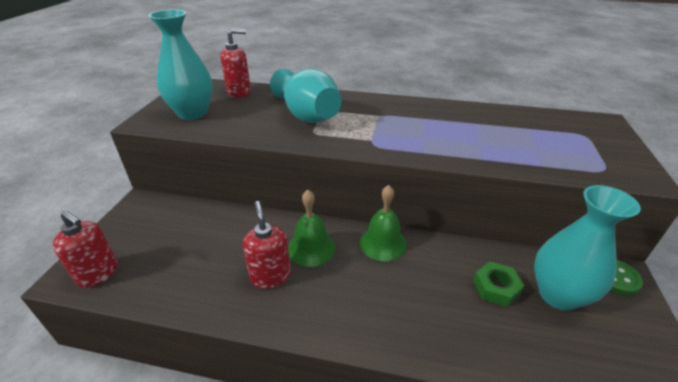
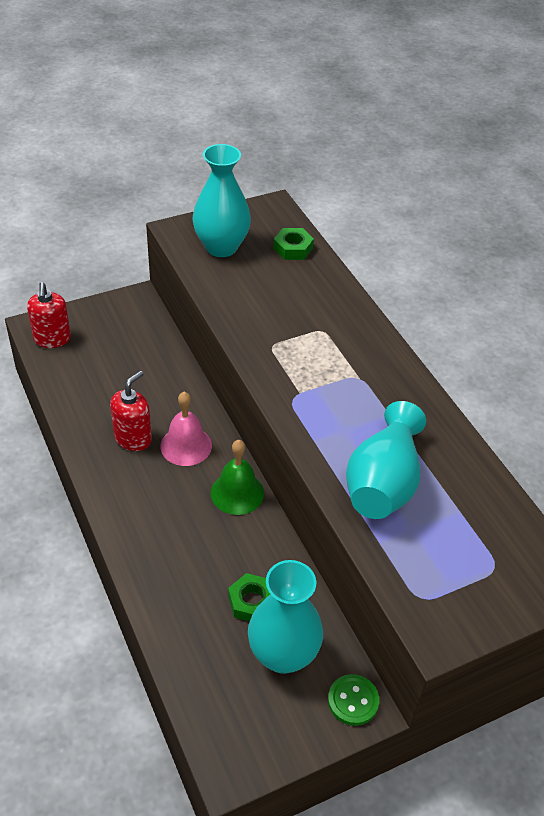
camera: 50 degrees right, 10 degrees up
(239, 92) = (293, 248): red soap dispenser -> green nut
(307, 115) = (299, 323): turquoise vase -> turquoise vase (383, 483)
(311, 248) = (186, 445): green bell -> pink bell

